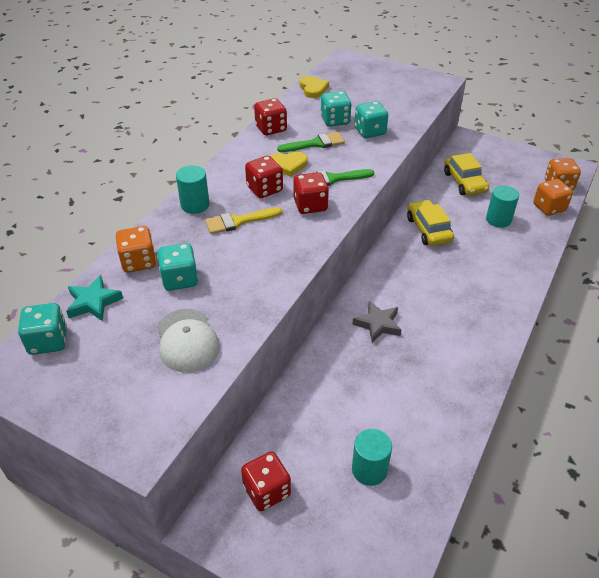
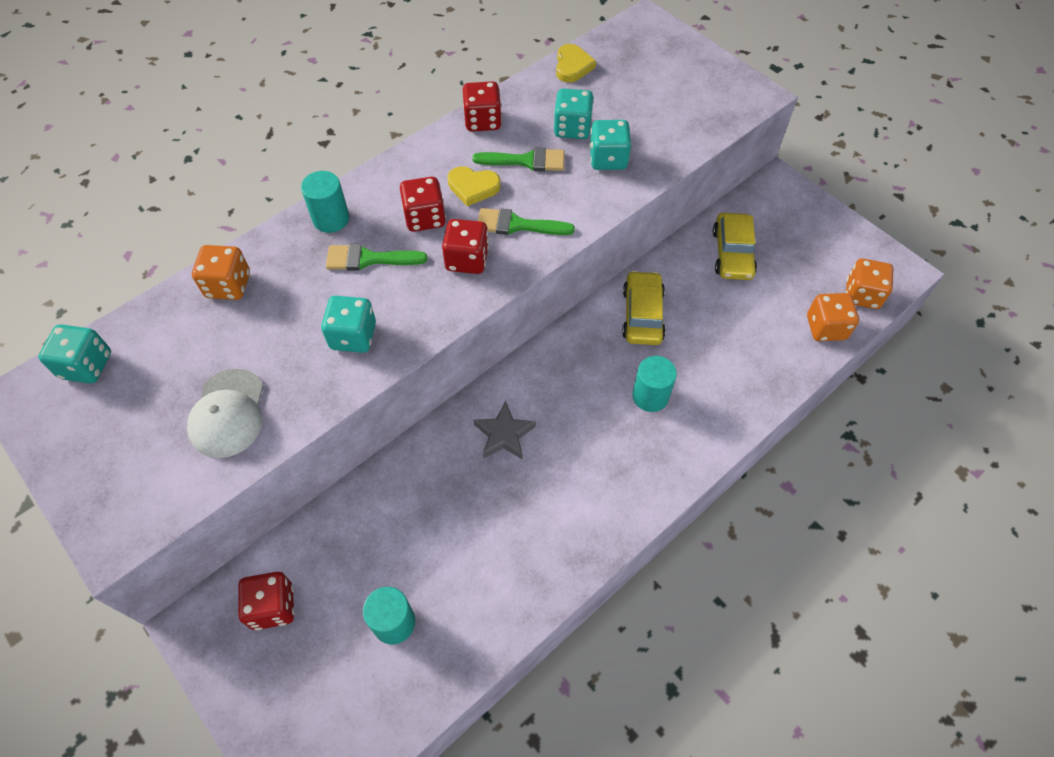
camera: 20 degrees right, 15 degrees up
(93, 302) = (155, 327): turquoise star -> none
(180, 279) = (261, 325): turquoise dice -> turquoise dice (353, 336)
(238, 221) = (369, 259): yellow brush -> green brush
(498, 219) = (744, 326): turquoise cylinder -> turquoise cylinder (650, 396)

